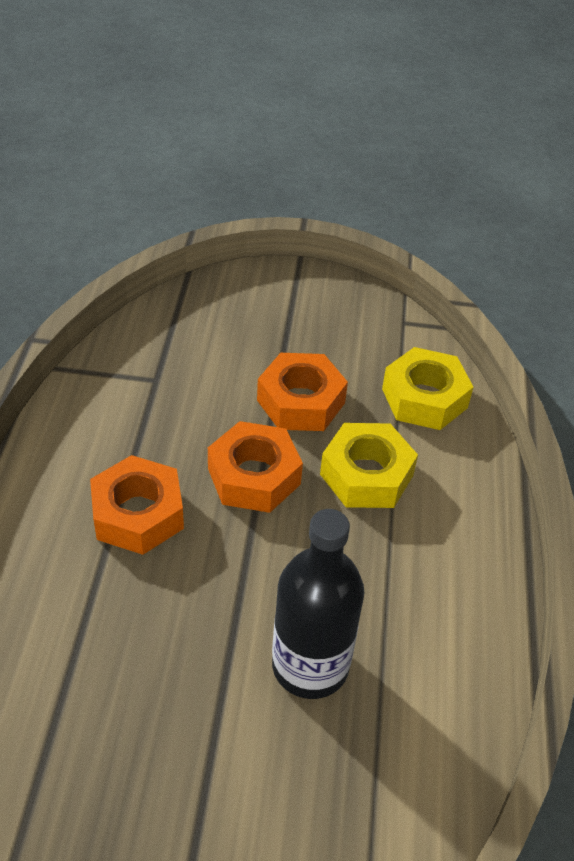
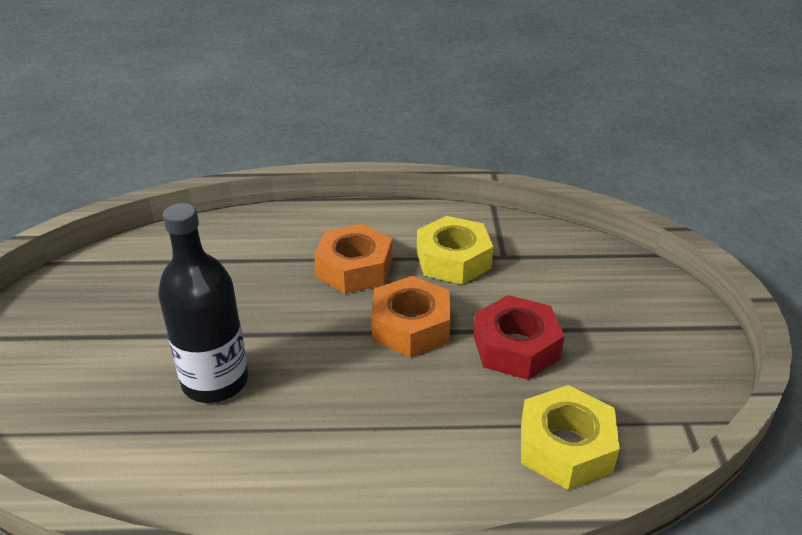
camera: 85 degrees right, 10 degrees down
(301, 402) = (516, 347): orange nut -> red nut
(366, 475) = (435, 403): yellow nut -> yellow nut (453, 260)

